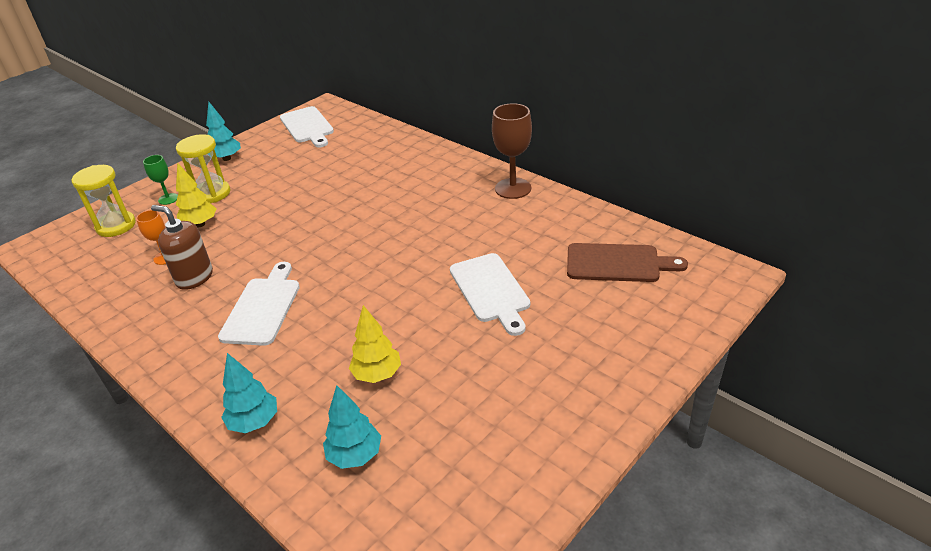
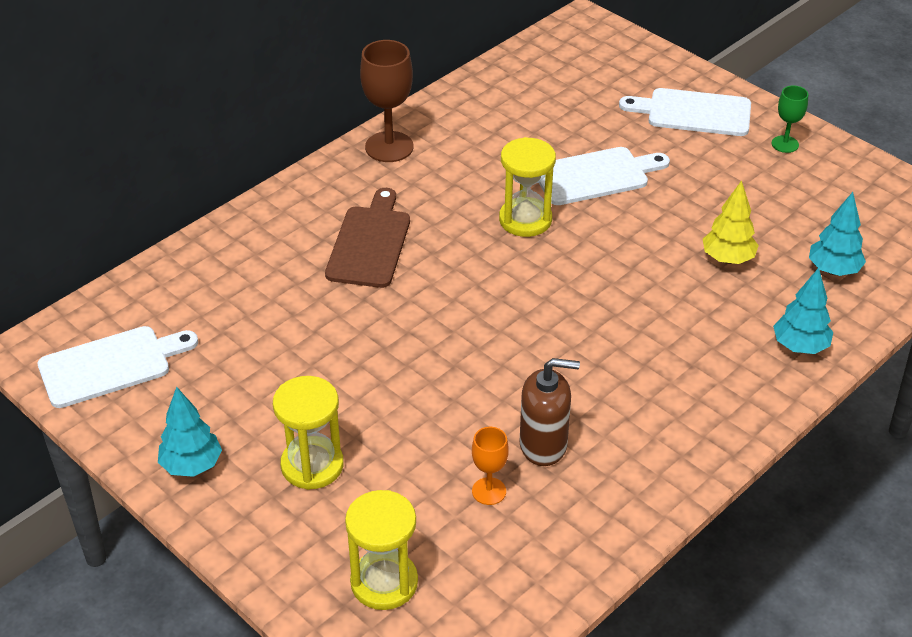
camera: 90 degrees left, 5 degrees up
(168, 199) = (313, 525): green goblet -> green goblet (785, 144)
(194, 278) = (543, 445): brown soap dispenser -> brown soap dispenser turned 120 degrees counterclockwise
(200, 224) = (404, 464): yellow tree -> none
(263, 307) = (613, 363): white cutting board -> white cutting board (693, 112)
(430, 256) = (525, 220): none -> yellow hourglass
(618, 263) = (558, 87): brown cutting board -> brown cutting board (370, 243)

